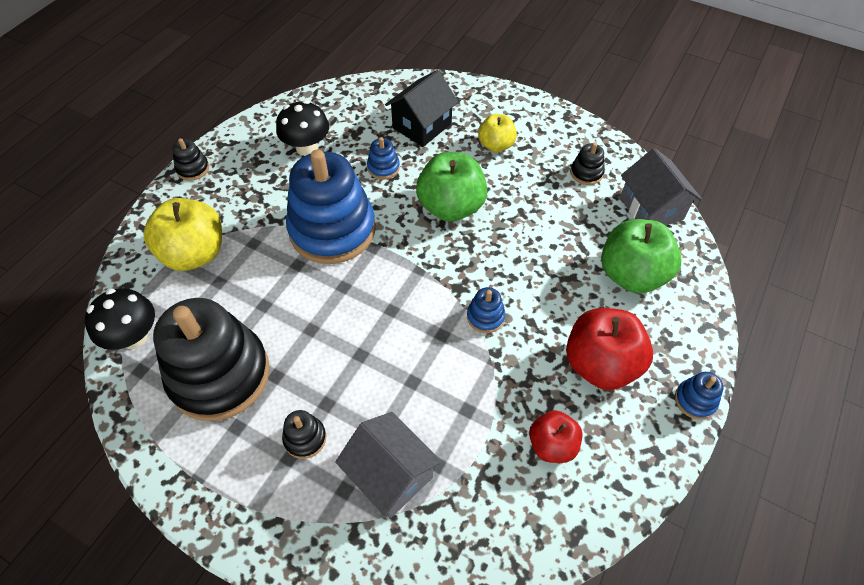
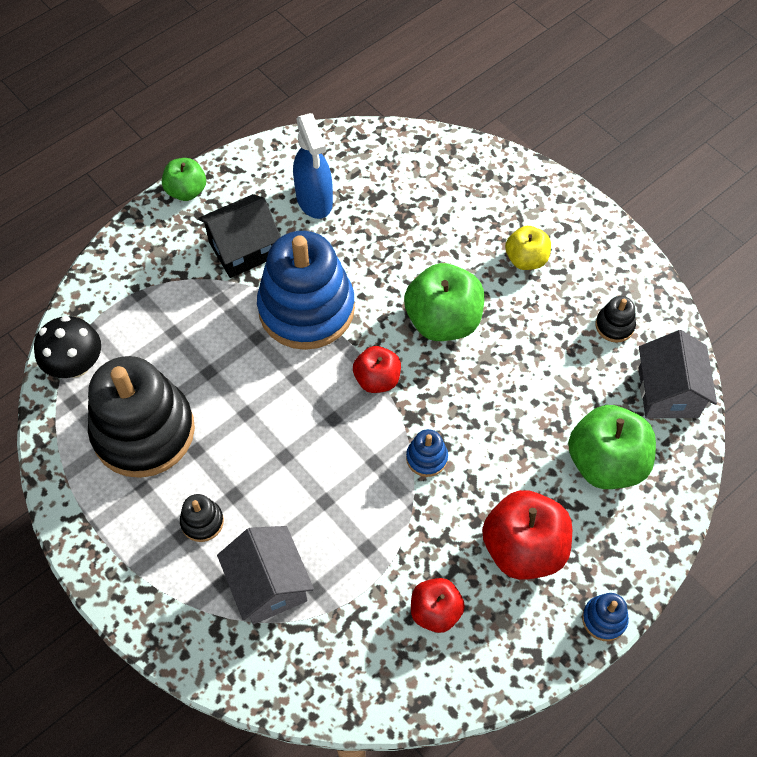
camera: 20 degrees right, 5 degrees up
(193, 169) = (186, 191): black stacking toy -> green apple
(194, 253) = (158, 292): yellow apple -> none
(307, 147) = (314, 200): black mushroom -> blue spray bottle
(383, 168) = (388, 250): blue stacking toy -> none
(416, 267) = (377, 379): none -> red apple
(422, 126) = (452, 209): black house -> black house (243, 249)

